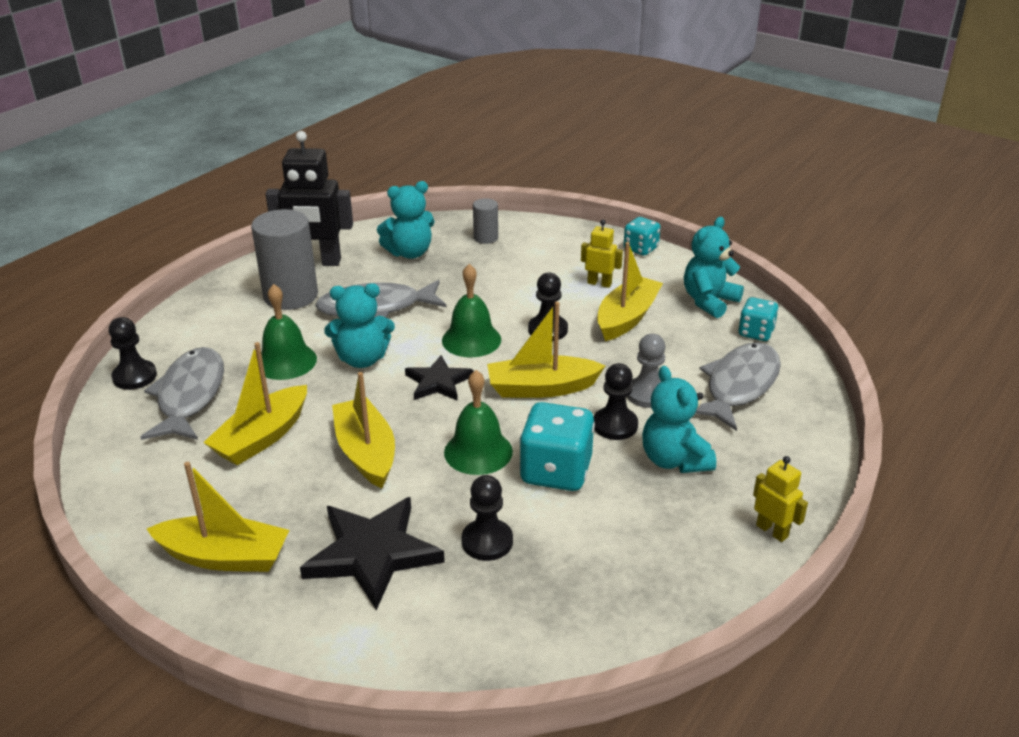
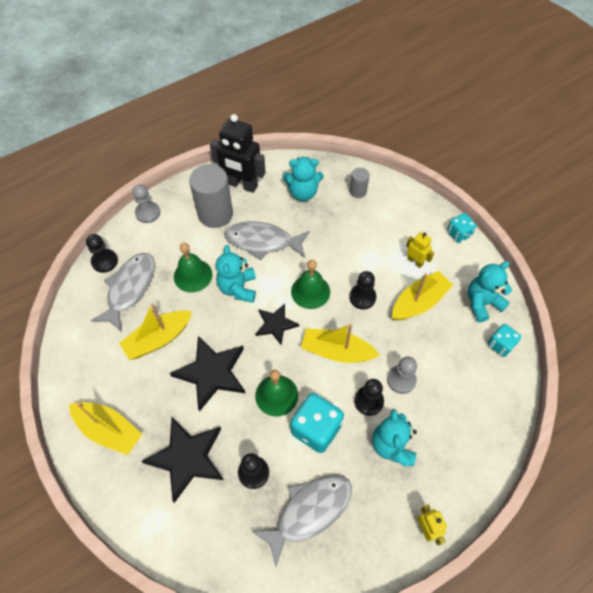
camera: 20 degrees right, 25 degrees up
(184, 315) = (148, 213): none -> grey pawn
(362, 359) = (238, 288): turquoise teddy bear -> turquoise teddy bear turned 75 degrees clockwise
(366, 453) = (212, 373): yellow boat -> black star
(739, 386) = (465, 393): grey fish -> grey fish (309, 512)

